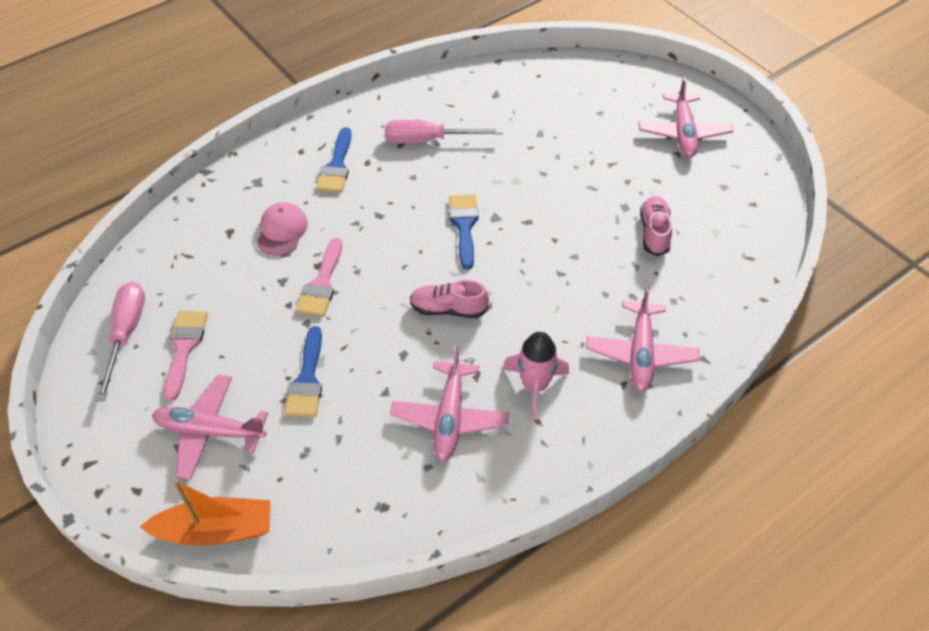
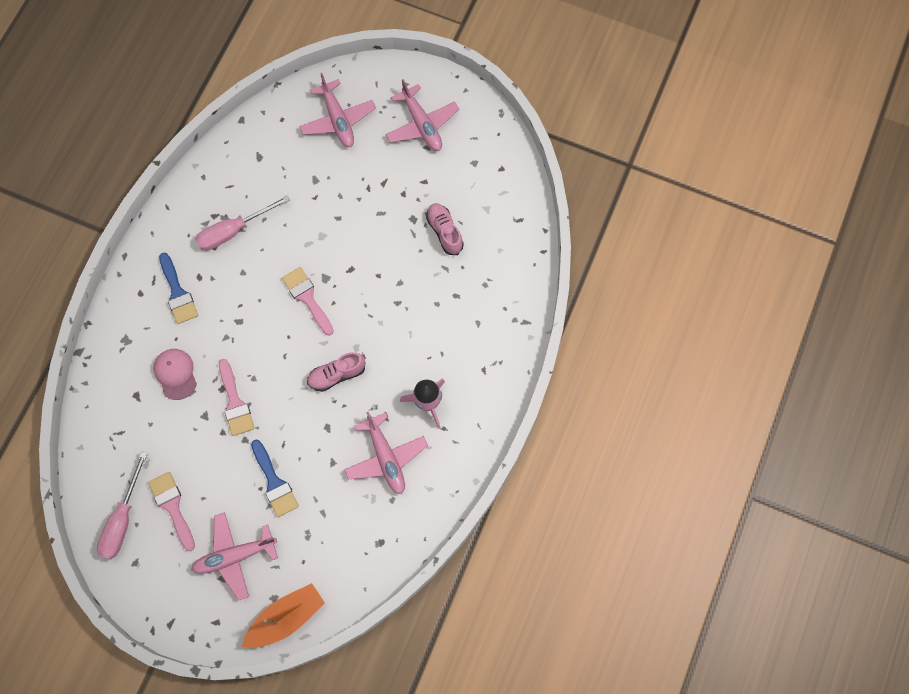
camera: 30 degrees left, 20 degrees up
(126, 334) = (122, 519): pink screwdriver -> pink screwdriver turned 135 degrees counterclockwise
(464, 226) = (307, 298): blue brush -> pink brush
(640, 353) = (483, 340): pink plane -> pink plane (338, 120)

